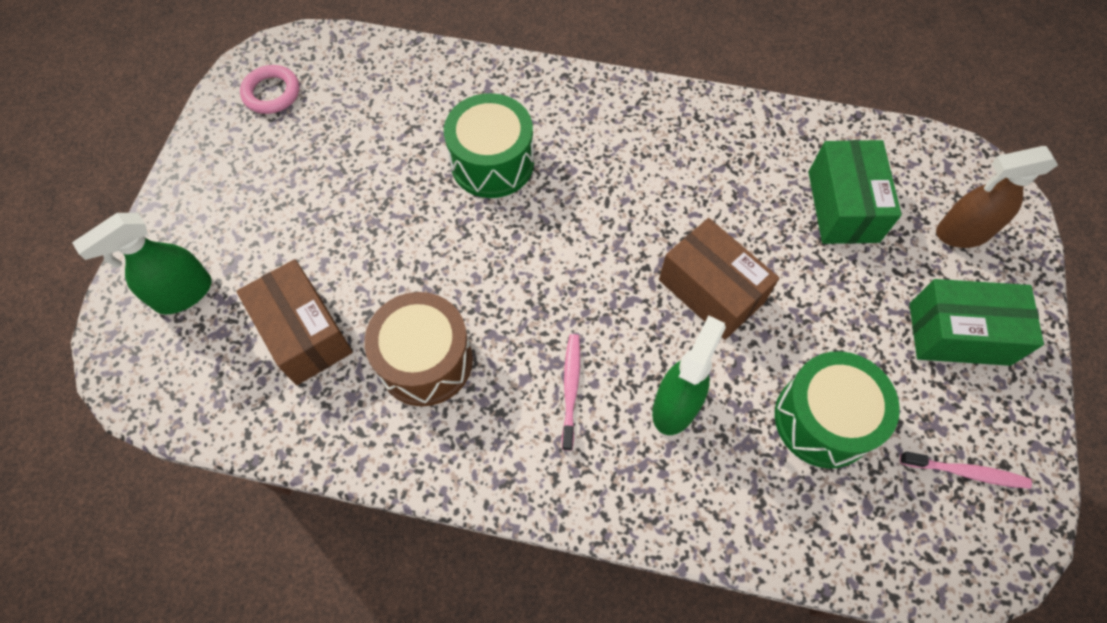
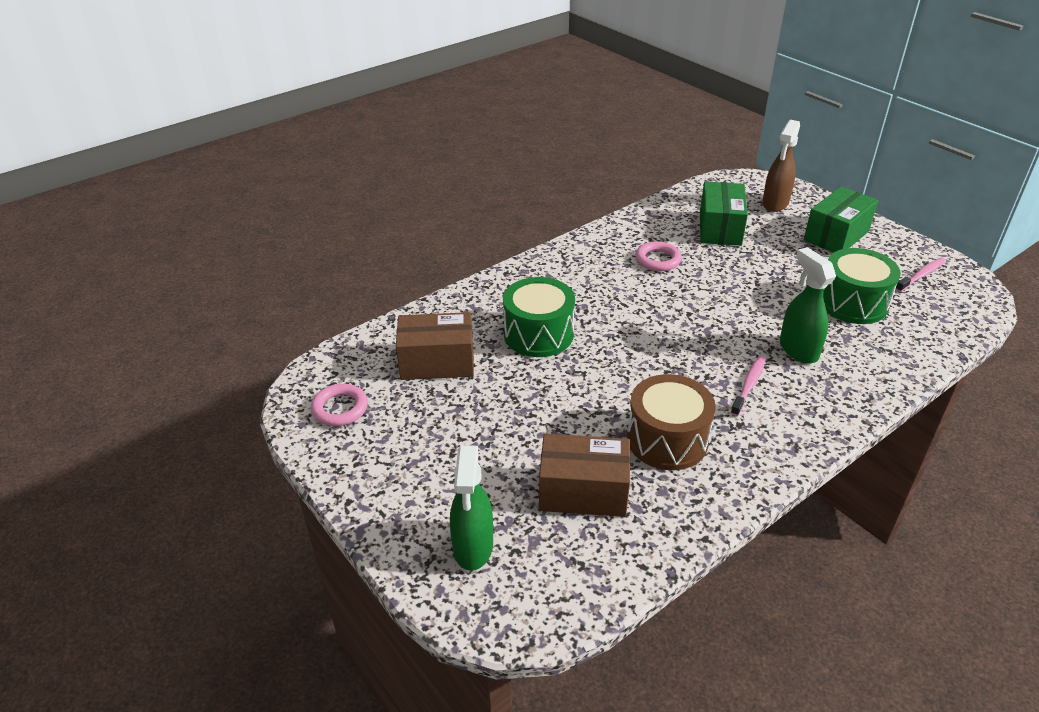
camera: 50 degrees left, 25 degrees down
(570, 388) = (749, 385): pink toothbrush -> pink toothbrush turned 75 degrees clockwise
(711, 291) = (730, 298): brown box -> brown box (437, 362)
(716, 184) = (658, 260): none -> pink ring
(843, 206) = (720, 228): green box -> green box turned 60 degrees clockwise

